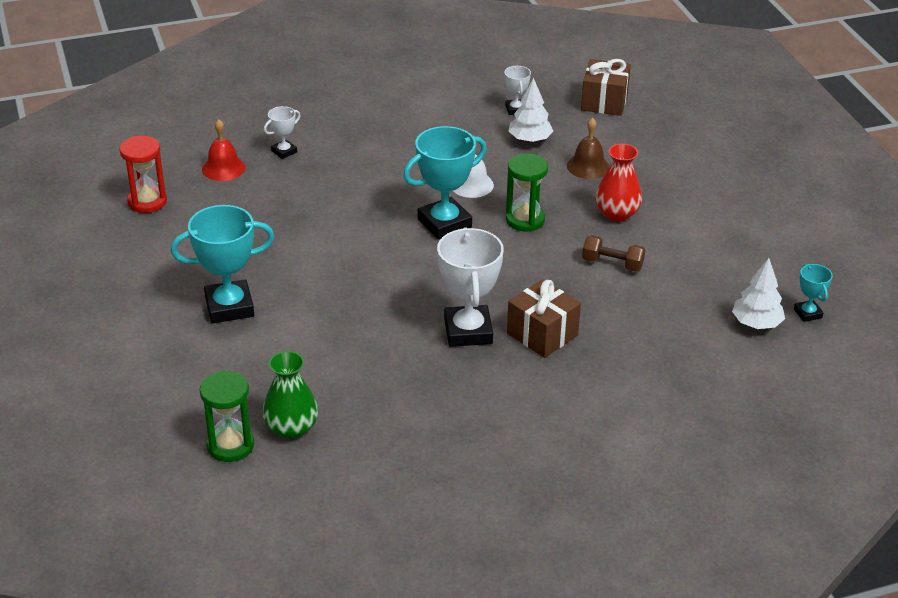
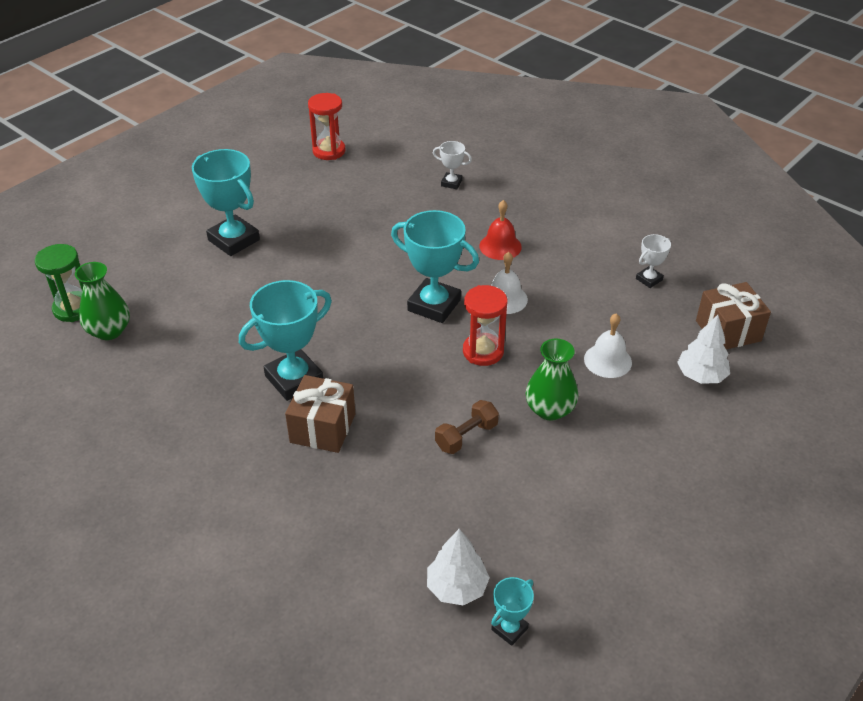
camera: 60 degrees right, 5 degrees up
(223, 168) = (402, 165): red bell -> red bell (500, 246)
(468, 331) = (294, 379): white trophy -> turquoise trophy
(525, 220) = (483, 351): green hourglass -> red hourglass
(530, 140) = (610, 306): white tree -> white tree (701, 375)
(588, 166) = (607, 360): brown bell -> white bell
(612, 264) = (466, 436): brown dumbbell -> brown dumbbell turned 60 degrees clockwise
(617, 214) = (550, 409): red vase -> green vase

